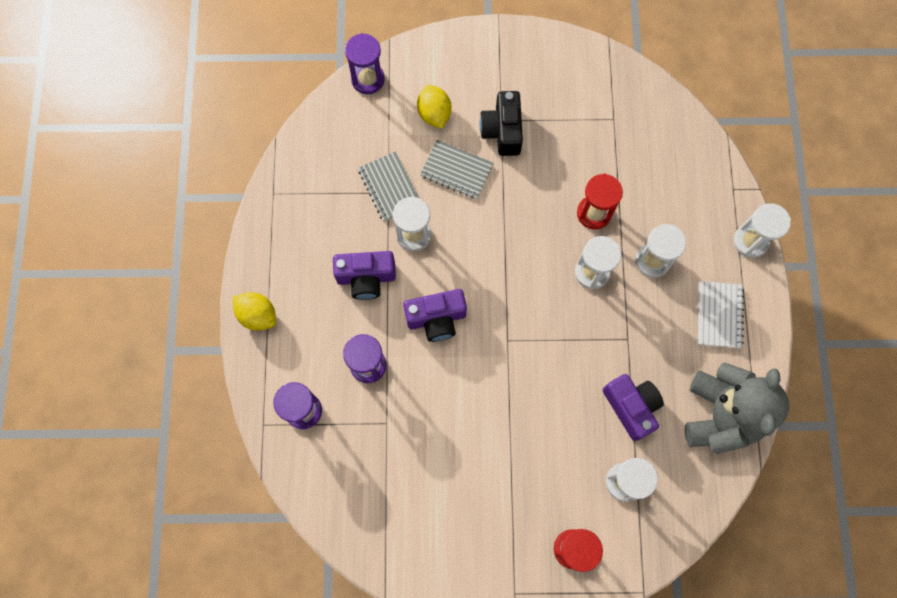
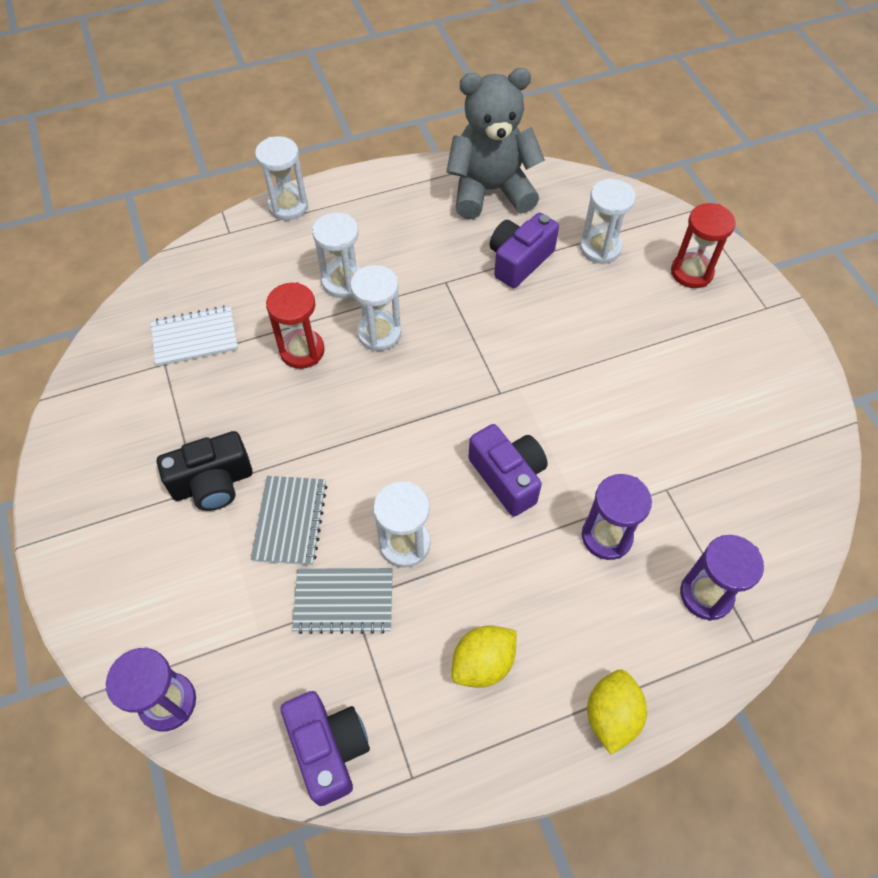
camera: 110 degrees left, 15 degrees down
(366, 278) = (490, 583): purple camera -> purple camera (328, 749)
(390, 187) = (344, 601): grey notebook -> grey notebook turned 45 degrees clockwise
(434, 114) = (207, 580): yellow lemon -> yellow lemon (483, 663)
(719, 315) = (384, 213): white notebook -> white notebook (195, 337)

